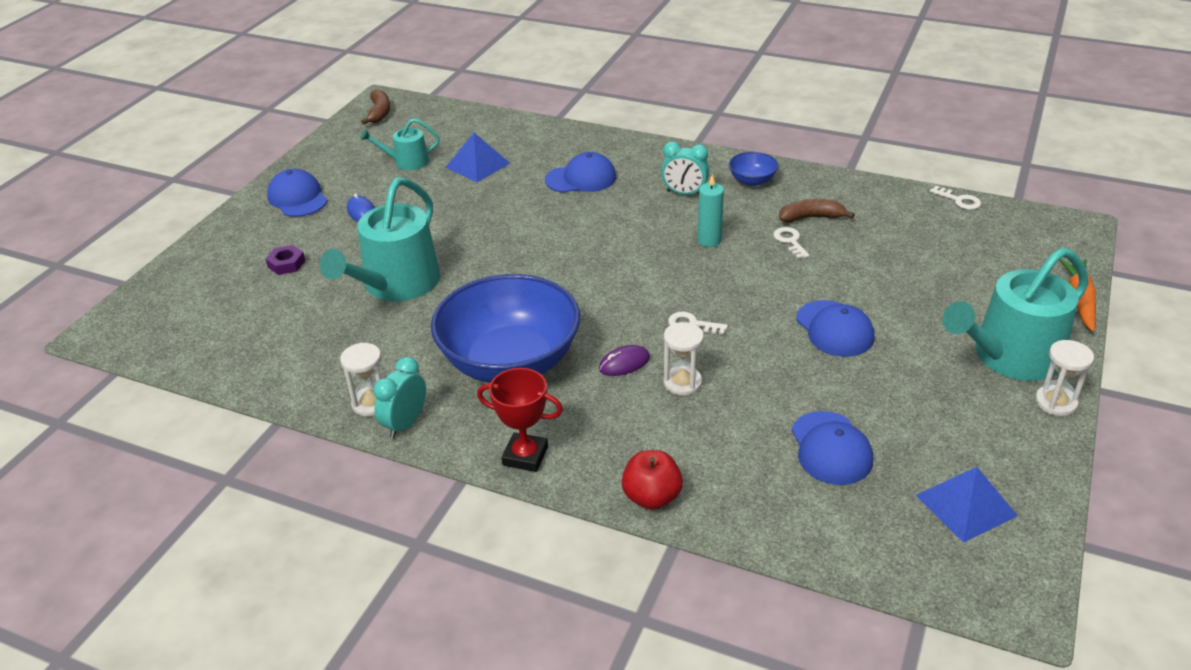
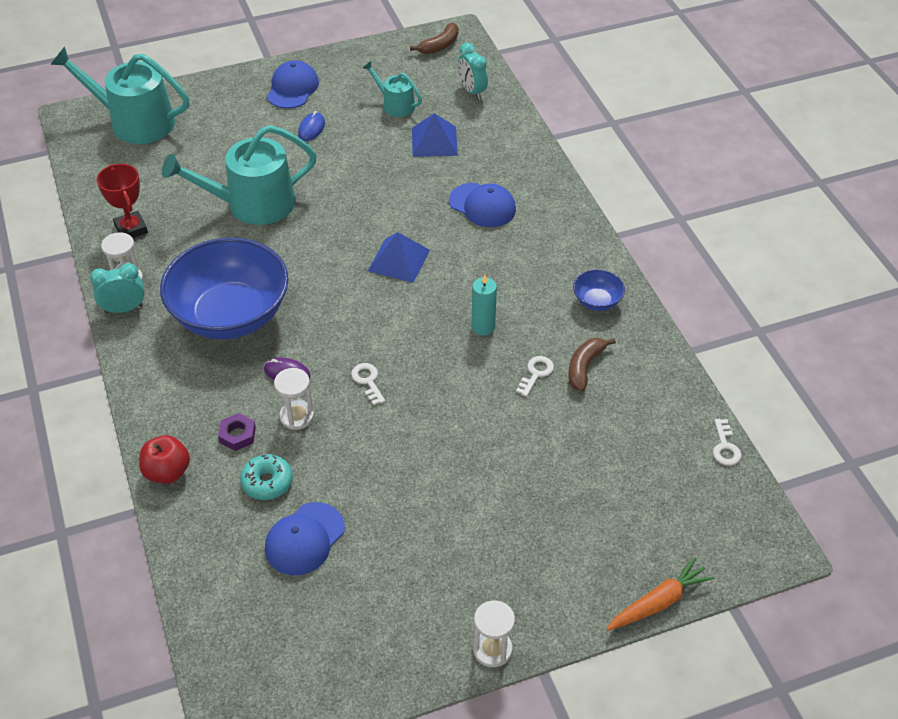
camera: 45 degrees right, 10 degrees up
(286, 264) = (218, 139): purple nut -> purple nut (237, 435)
(525, 456) = (148, 385): red trophy -> red trophy (131, 229)
(684, 193) = (531, 273): turquoise clock -> turquoise clock (472, 91)
(739, 438) = (267, 482): none -> turquoise donut
(811, 218) = (584, 367): brown banana -> brown banana turned 105 degrees counterclockwise
(834, 329) = (447, 465): blue cap -> none
(965, 505) = (315, 649): blue pyramid -> blue pyramid (398, 260)
(1010, 357) = (524, 592): turquoise watering can -> turquoise watering can (134, 122)

